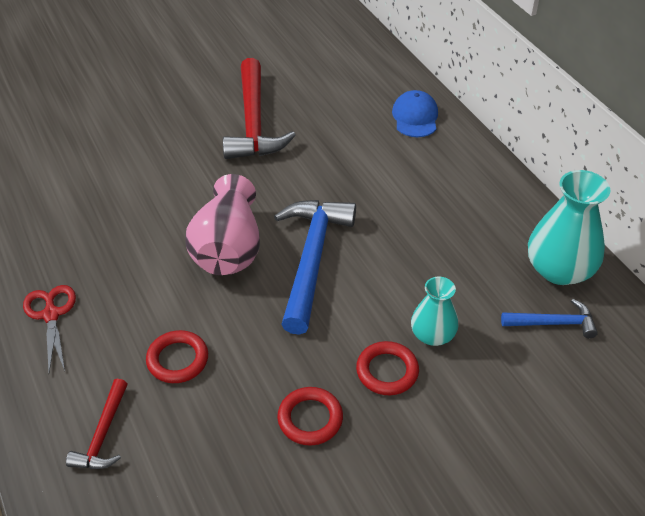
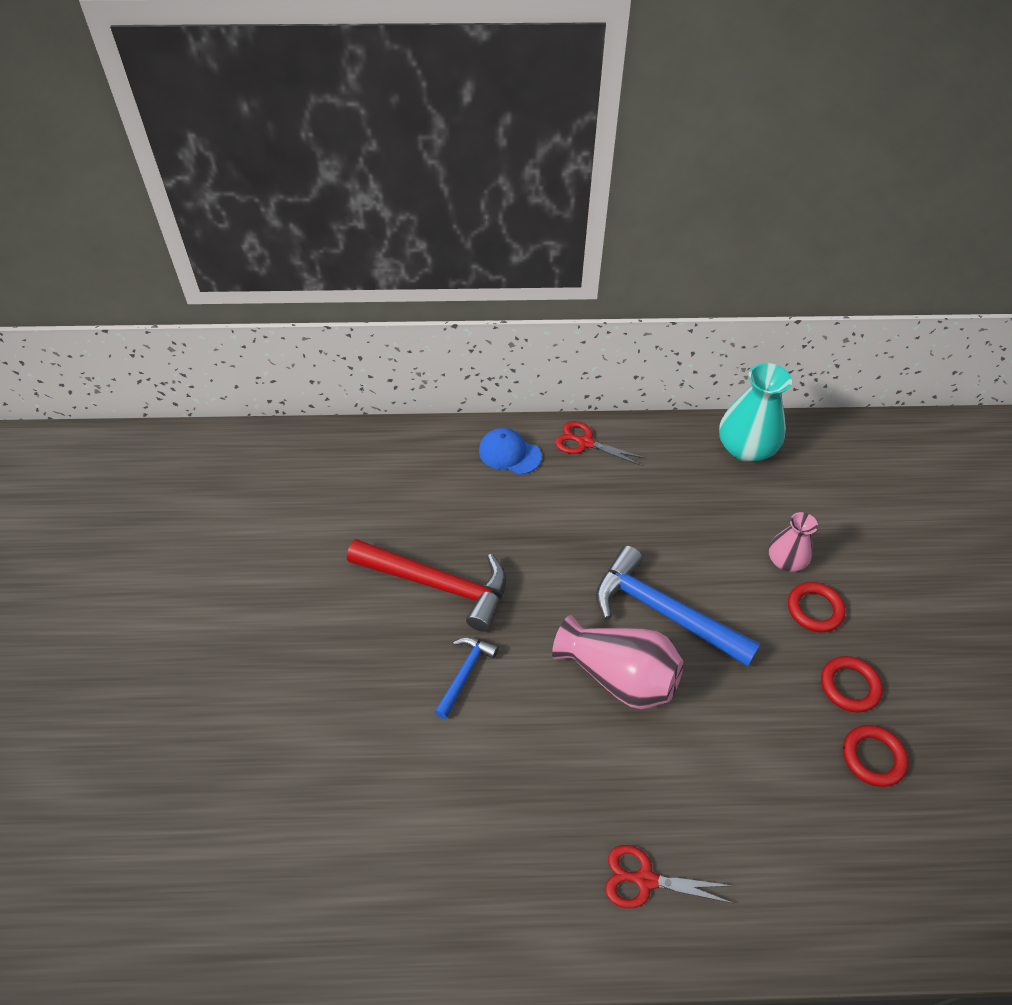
camera: 65 degrees left, 5 degrees up
(103, 434) = (822, 869): red hammer -> none
(177, 360) = (749, 771): red ring -> red ring (873, 757)
(432, 335) = (785, 561): turquoise vase -> pink vase
(467, 157) = (585, 443): none -> red scissors
(553, 323) = (800, 479): blue hammer -> blue hammer (465, 673)

